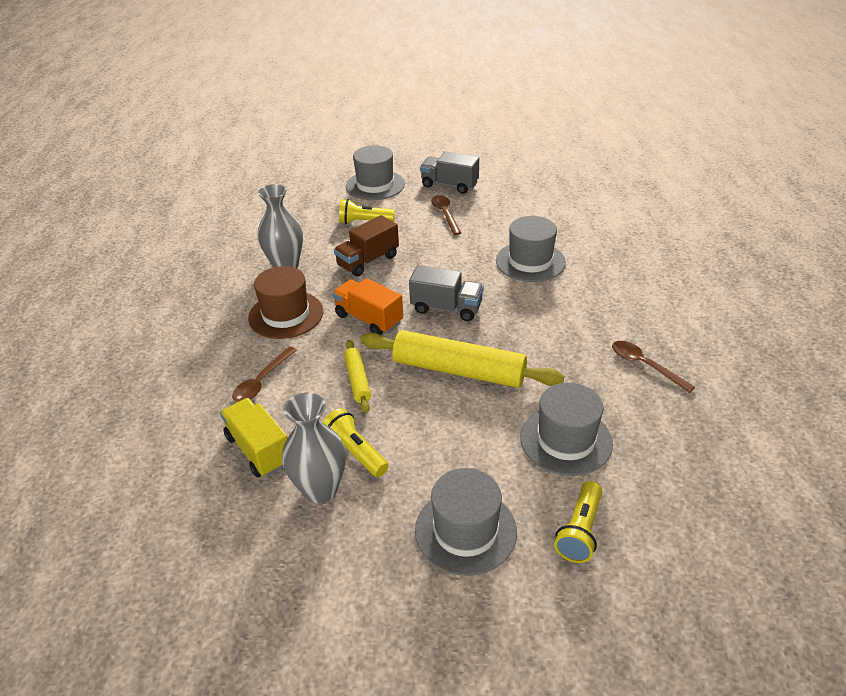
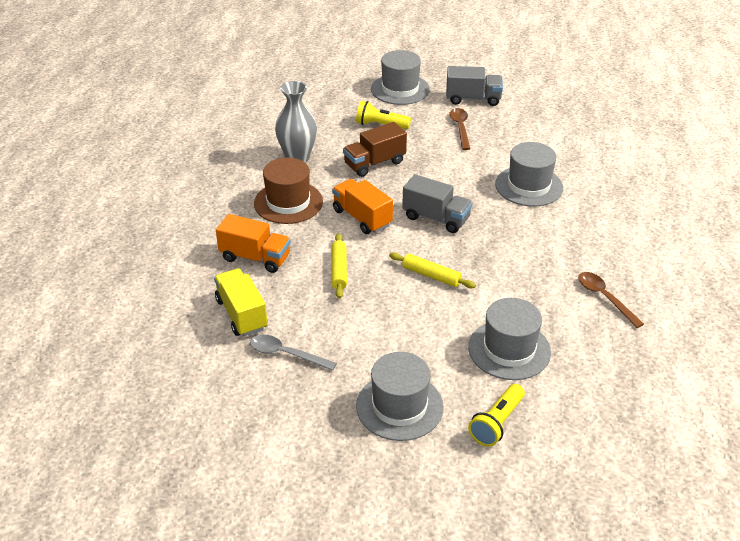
camera: 10 degrees right, 0 degrees up
(262, 381) = (255, 258): brown spoon -> orange truck
(320, 489) = (286, 354): grey vase -> grey spoon
(355, 452) = (322, 329): yellow flashlight -> none
(449, 185) = (473, 99): grey truck -> grey truck turned 150 degrees clockwise
(458, 370) = (431, 275): yellow rolling pin -> yellow rolling pin, size x0.50

